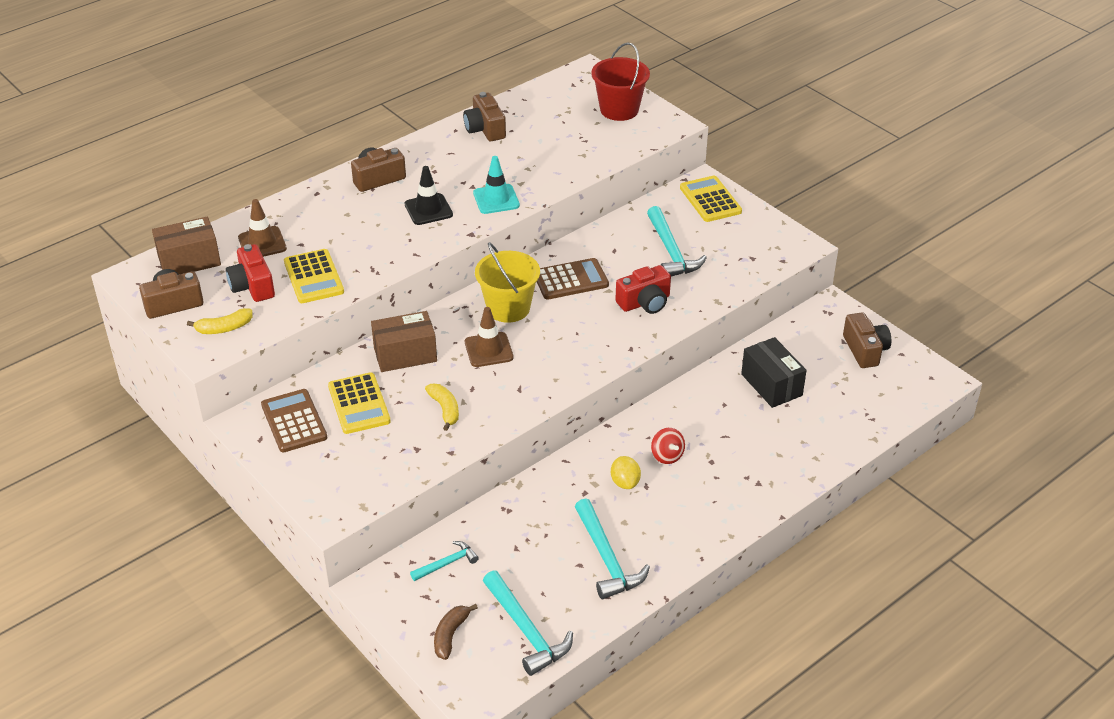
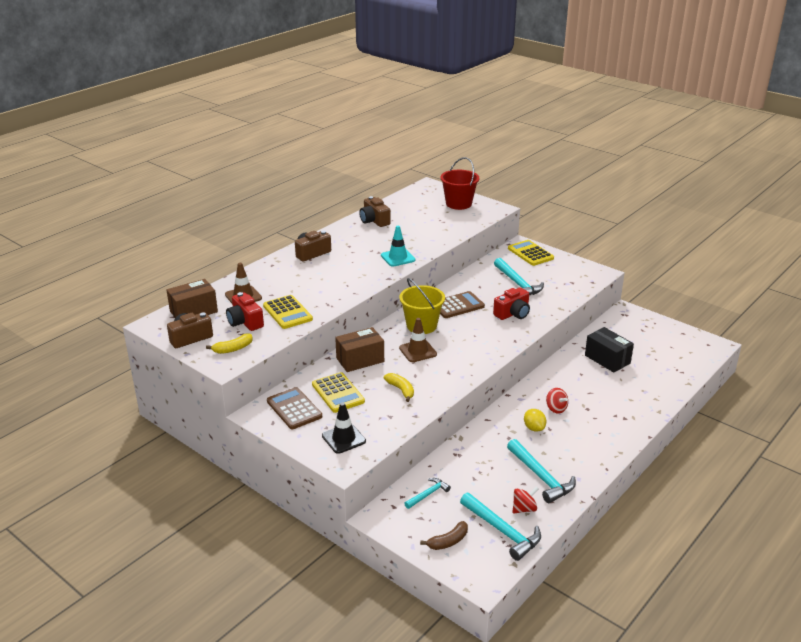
camera: 10 degrees left, 10 degrees down
(428, 209) = (353, 267): black traffic cone -> black traffic cone (343, 438)
(450, 635) = (448, 541): brown banana -> brown banana turned 135 degrees counterclockwise
(566, 602) = (524, 509): none -> red spinning top
(865, 350) = (658, 333): brown camera -> none

